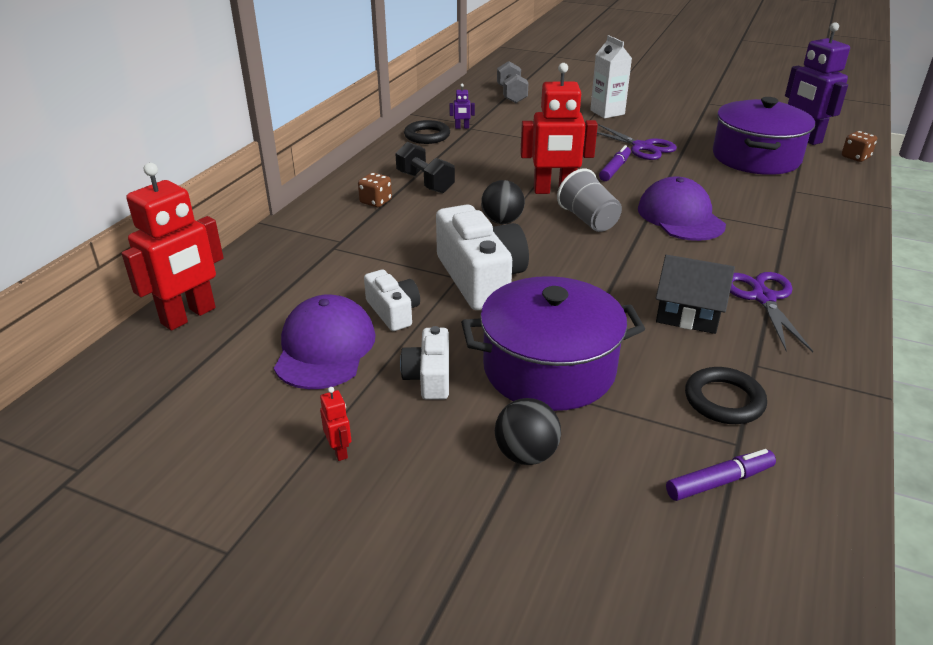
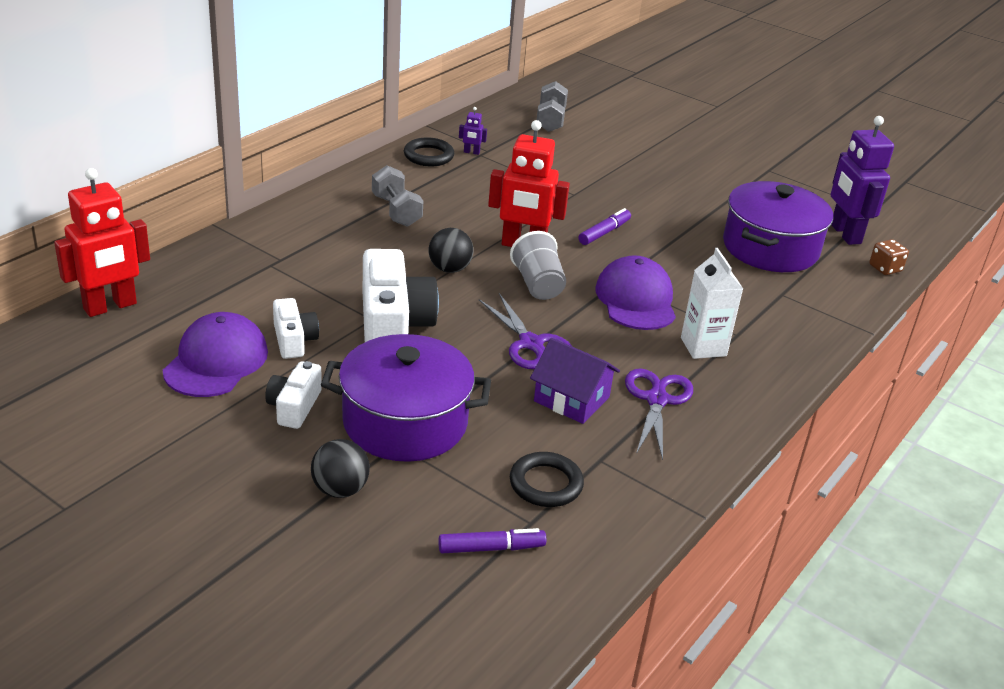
camera: 10 degrees right, 0 degrees up
(339, 451) = (186, 452): red robot -> none
(376, 201) = (335, 223): brown dice -> none
(425, 182) = (396, 211): black dumbbell -> grey dumbbell
(607, 112) = (643, 161): white carton -> white carton (703, 347)
(642, 147) = (652, 212): purple scissors -> purple scissors (531, 343)
(688, 313) = (571, 399): black house -> purple house

